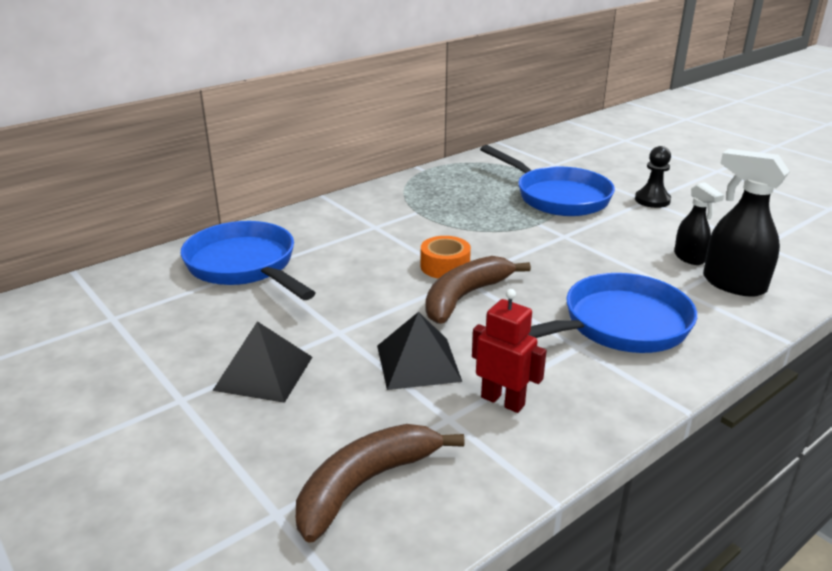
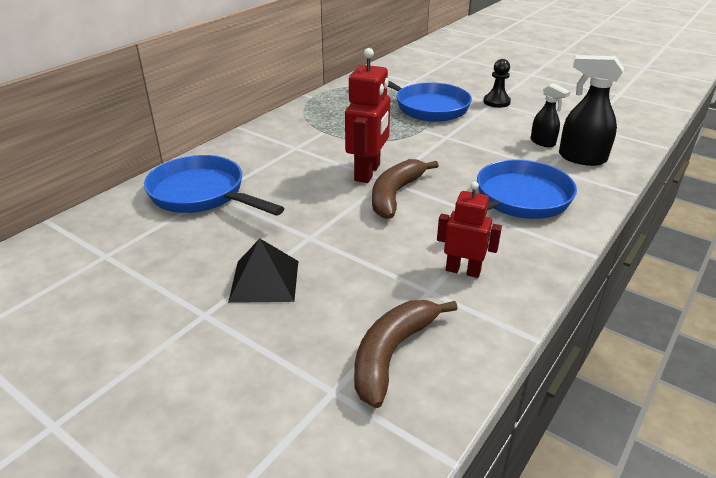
camera: 15 degrees left, 5 degrees up
(418, 363) = (385, 252): black pyramid -> none
(445, 266) = (368, 172): orange tape -> red robot

